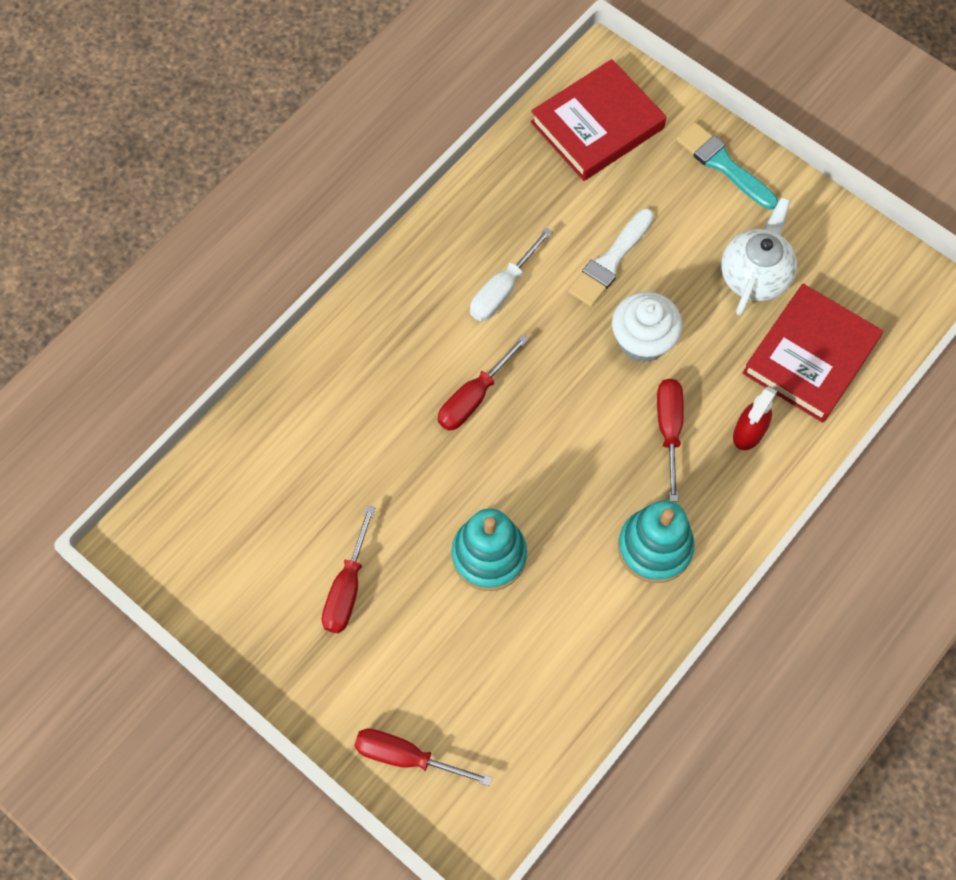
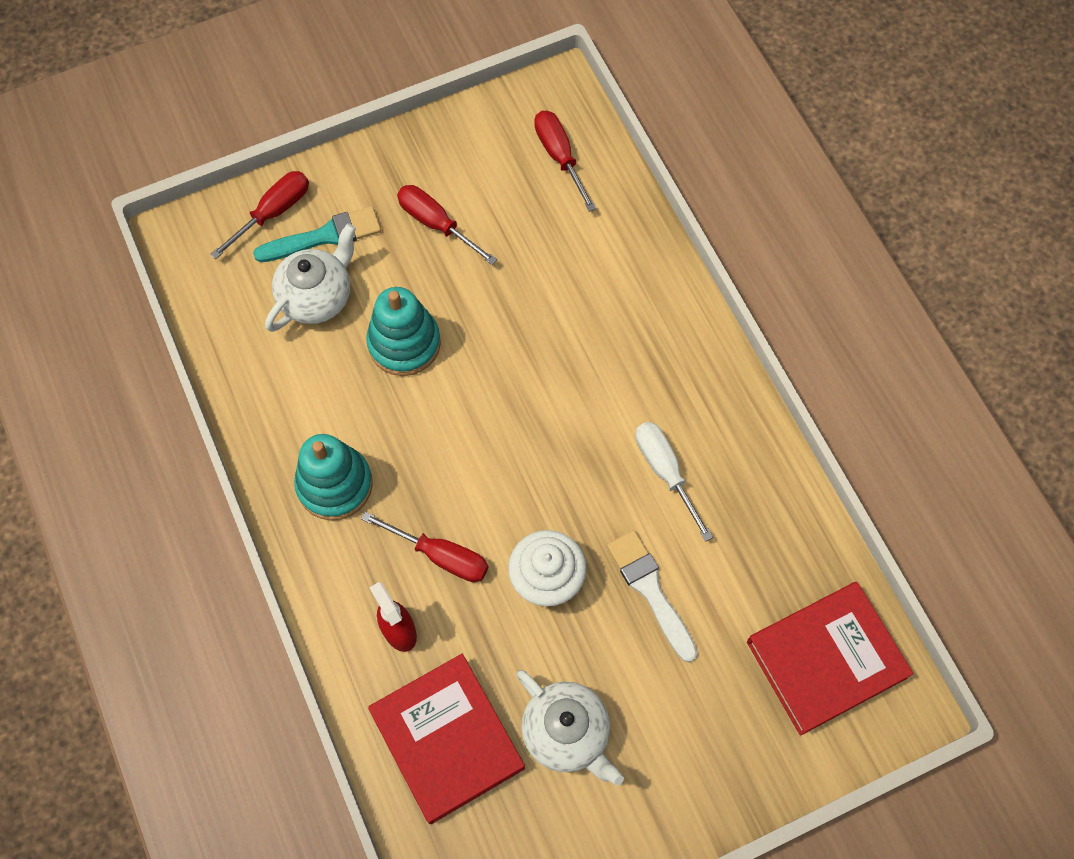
camera: 115 degrees right, 0 degrees up
(473, 398) = (561, 395): red screwdriver -> red screwdriver (559, 156)
(479, 661) = (317, 297): none -> white teapot
(597, 125) = (826, 659): red book -> red book turned 75 degrees clockwise
(723, 164) = (718, 774): turquoise brush -> turquoise brush (324, 236)

